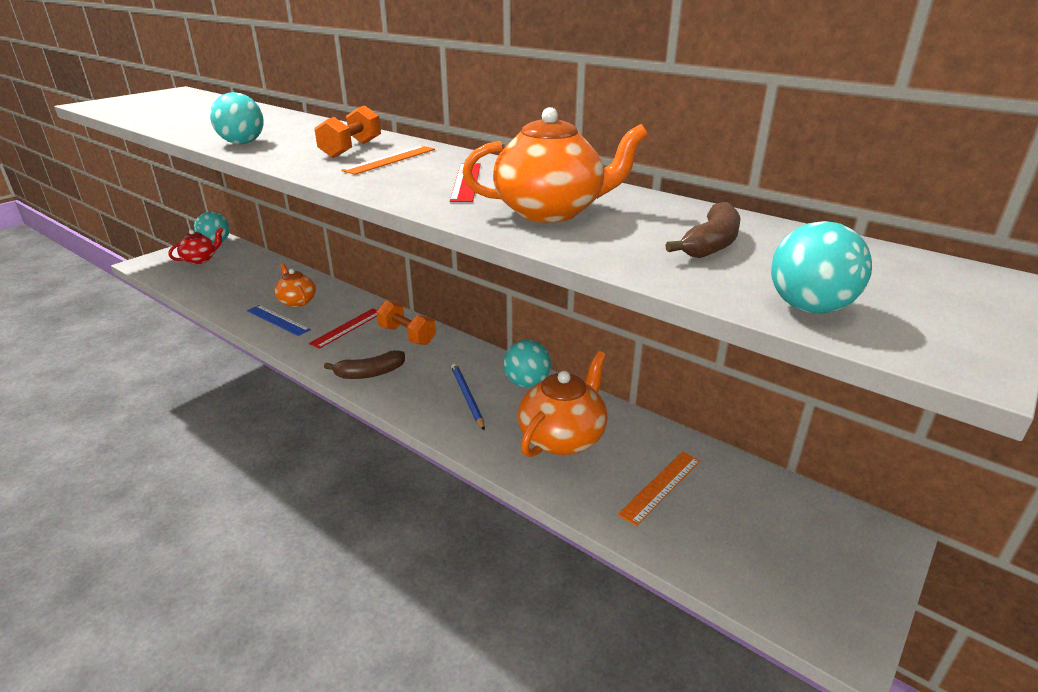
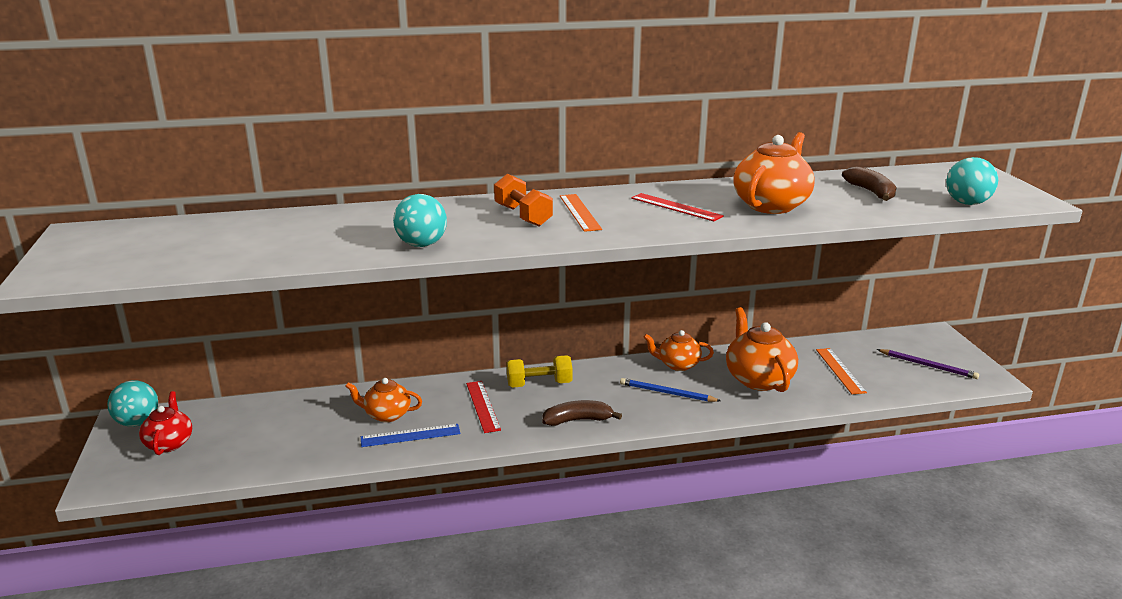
camera: 50 degrees left, 5 degrees down
(370, 373) = (578, 420): brown banana -> brown banana turned 120 degrees counterclockwise
(407, 335) = (539, 384): orange dumbbell -> yellow dumbbell
(526, 383) = (678, 365): turquoise ball -> orange teapot
(783, 558) = (928, 366): none -> purple pencil

